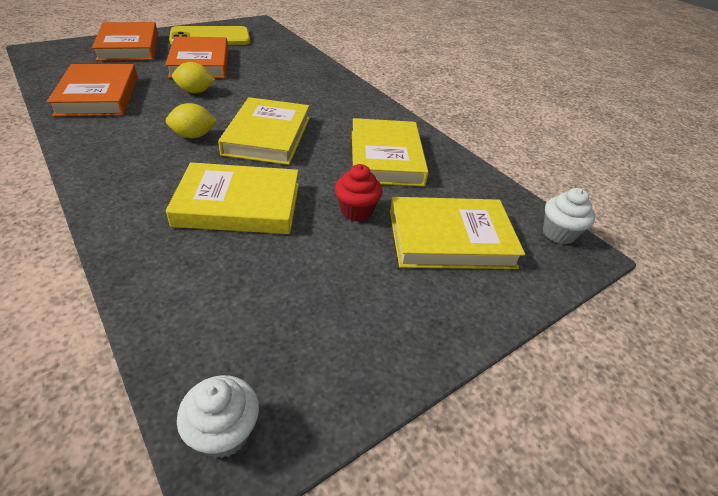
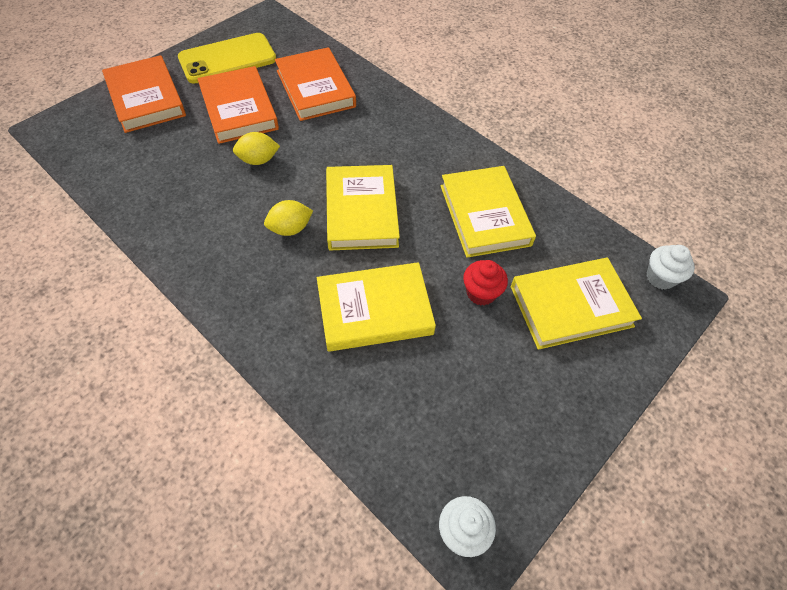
camera: 10 degrees left, 15 degrees up
(98, 95) = (162, 190): orange book -> orange book (315, 88)

